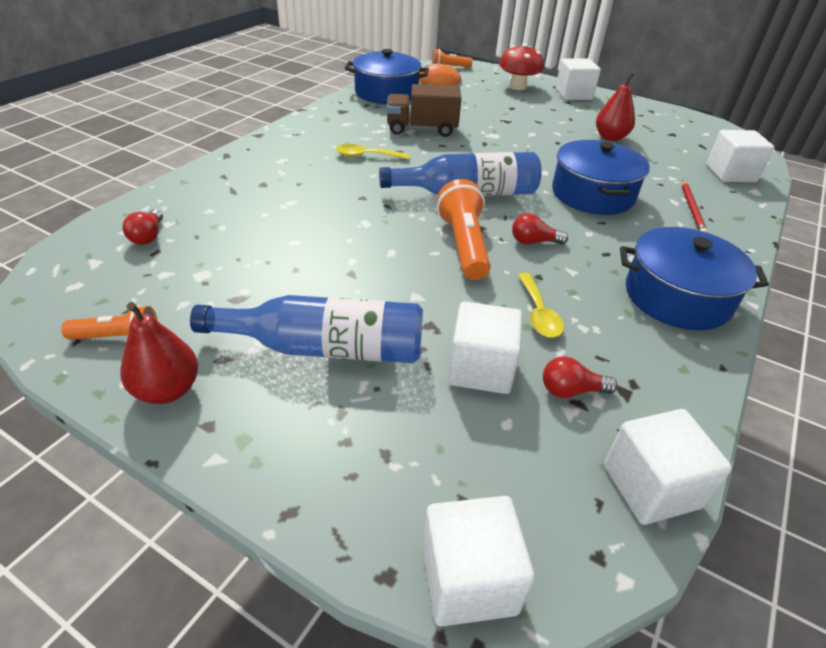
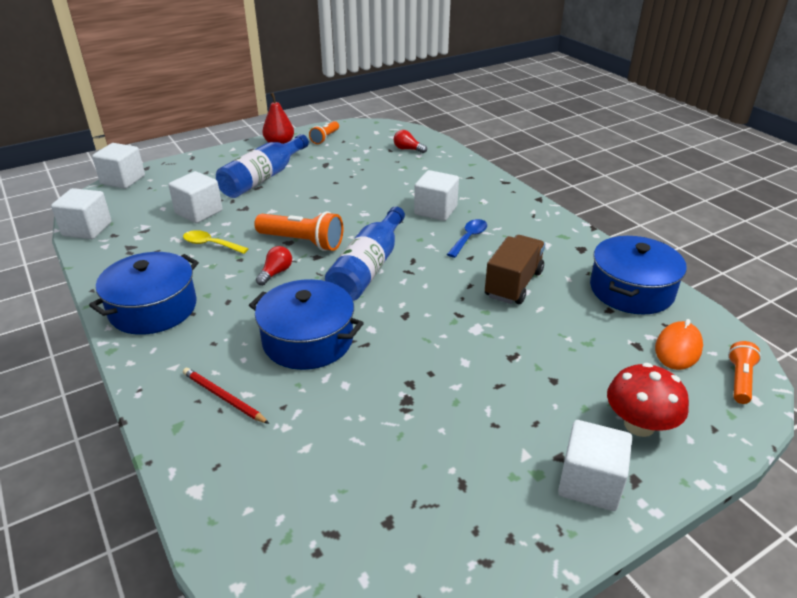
camera: 120 degrees right, 5 degrees down
(366, 156) = (469, 238): yellow spoon -> blue spoon
(571, 390) = (153, 231): red light bulb -> none
(610, 137) = (416, 433): red pear -> none
(730, 173) = (246, 499): white cube -> white cube (435, 210)

